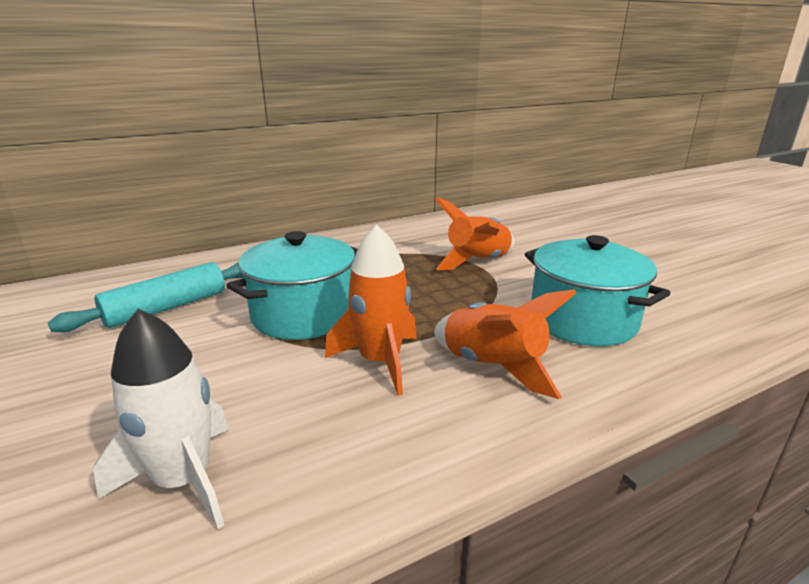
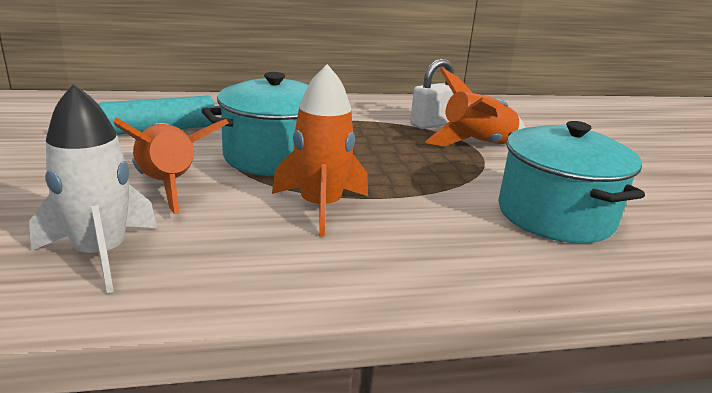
camera: 15 degrees right, 0 degrees up
(428, 248) = (432, 124): none -> white padlock
(493, 367) = (428, 234): orange rocket -> orange rocket (168, 187)

